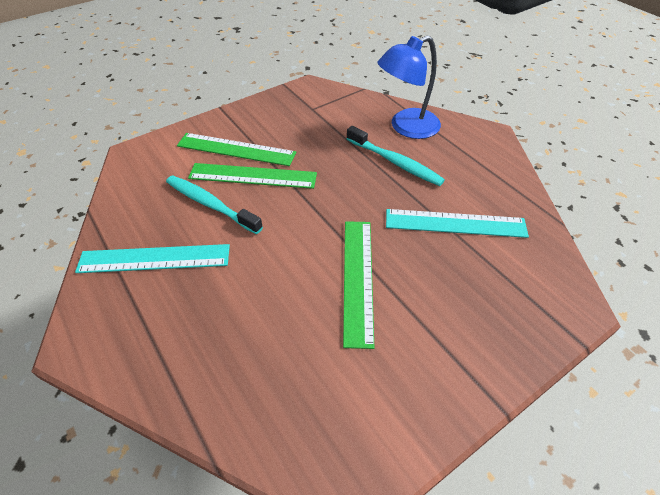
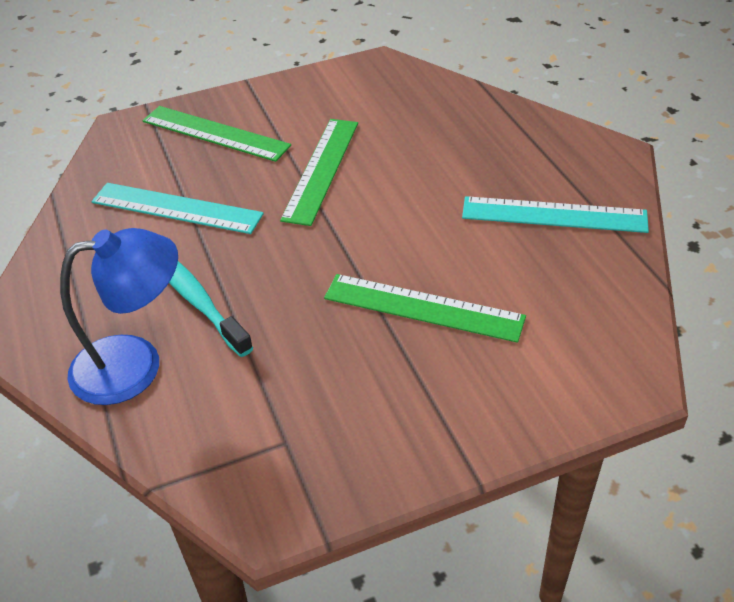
camera: 165 degrees left, 5 degrees down
(211, 204) = (487, 271): turquoise toothbrush -> none
(236, 149) = (447, 362): green ruler -> green ruler (215, 133)

